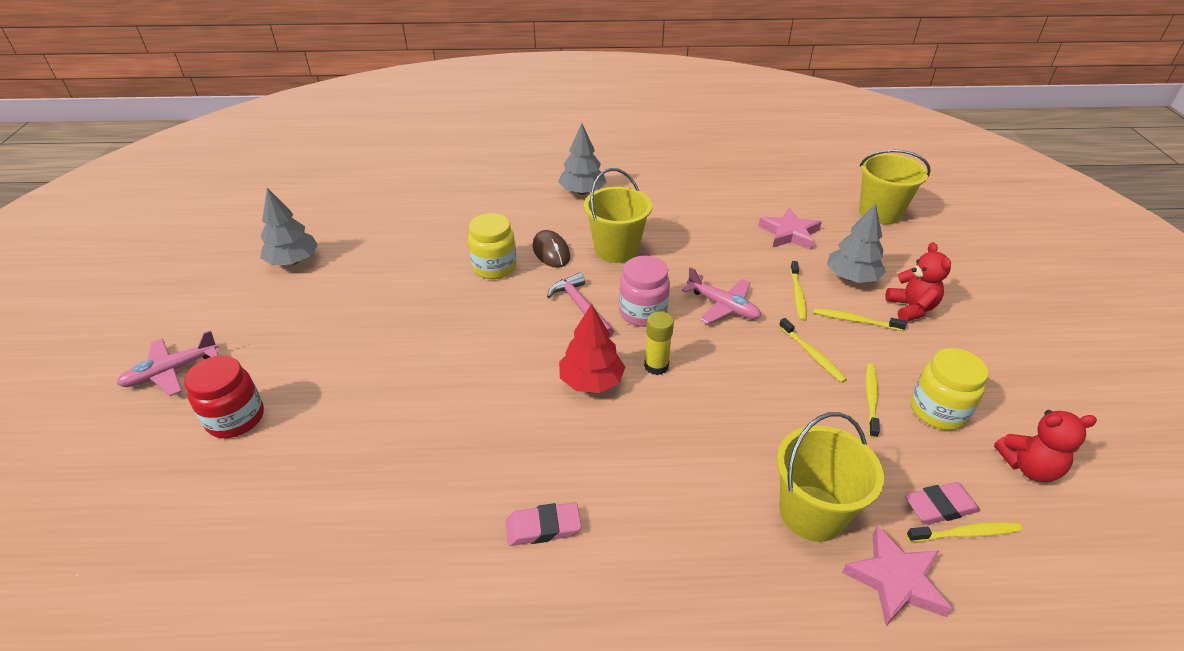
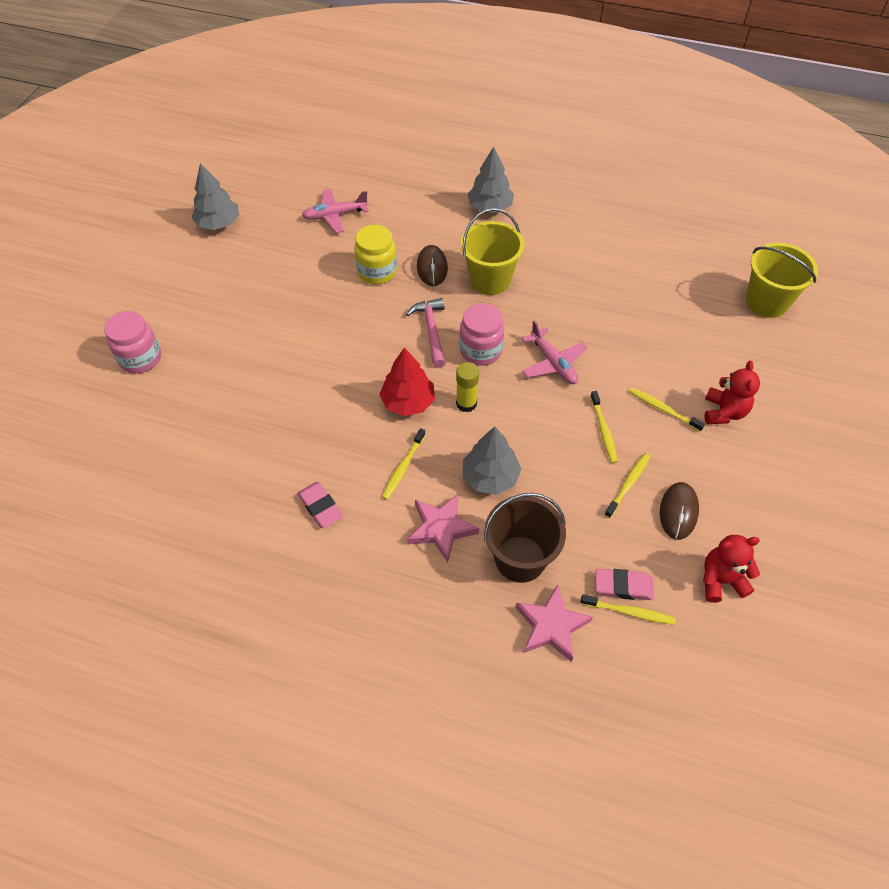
camera: 20 degrees right, 15 degrees up
(171, 372) = (106, 306): pink plane -> pink plane (335, 215)
(236, 419) = (140, 358): red jar -> pink jar
(543, 527) = (320, 507): pink eraser -> pink eraser turned 45 degrees clockwise
(789, 233) = (660, 303): pink star -> pink star (441, 528)
(797, 295) = (627, 370): yellow toothbrush -> yellow toothbrush (403, 467)
(812, 513) = (520, 559): yellow bucket -> brown bucket
(851, 277) = (689, 366): grey tree -> grey tree (490, 477)
(938, 411) = (678, 511): yellow jar -> brown mouse
(1029, 467) = (721, 580): red teddy bear -> red teddy bear turned 150 degrees clockwise

